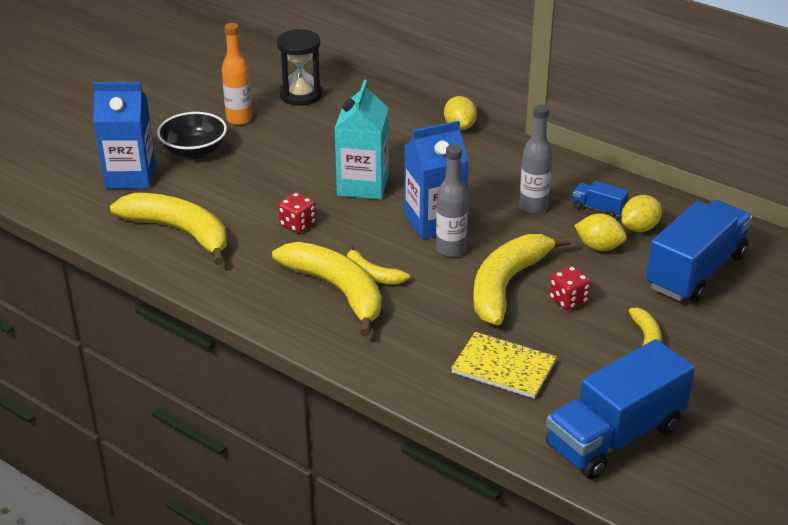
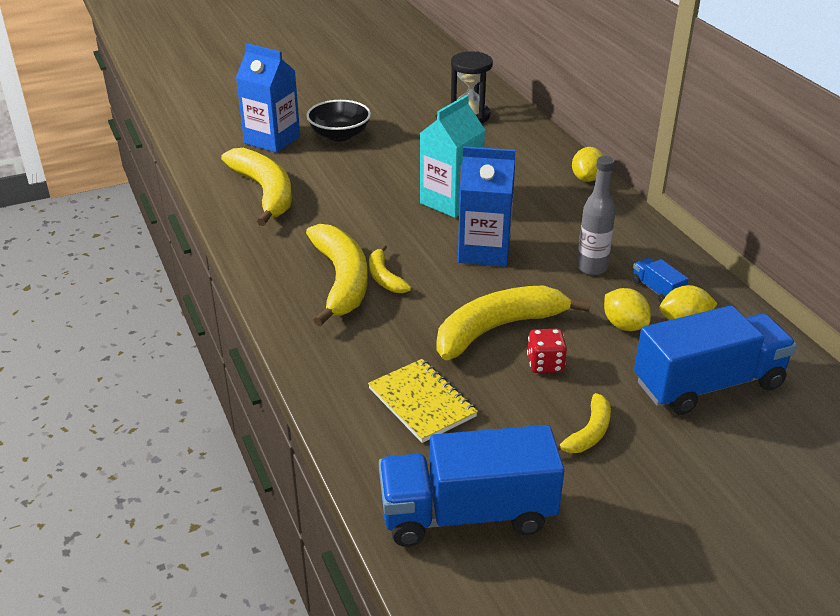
camera: 30 degrees right, 0 degrees up
(239, 119) = (399, 121): orange bottle -> none
(297, 224) = (363, 216): red dice -> none
(450, 250) = (475, 280): grey bottle -> none

